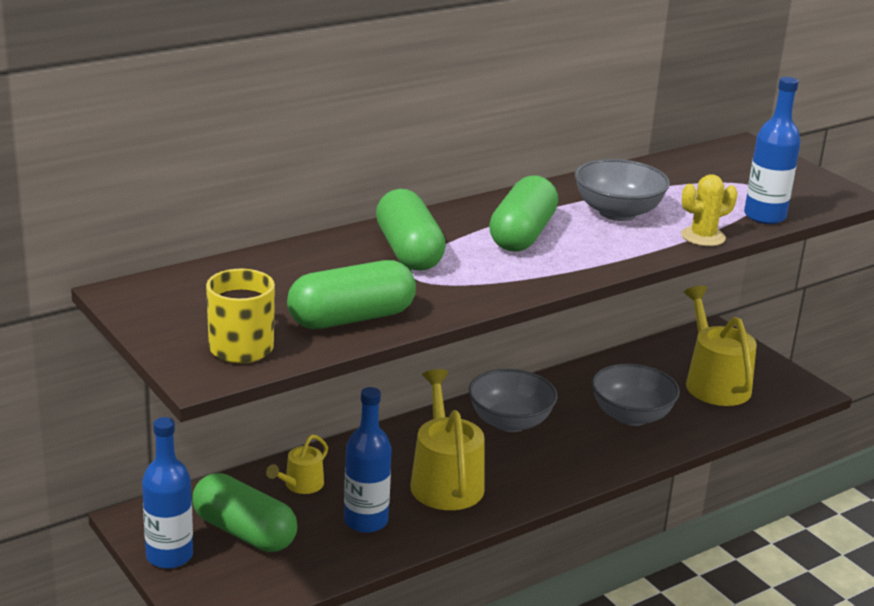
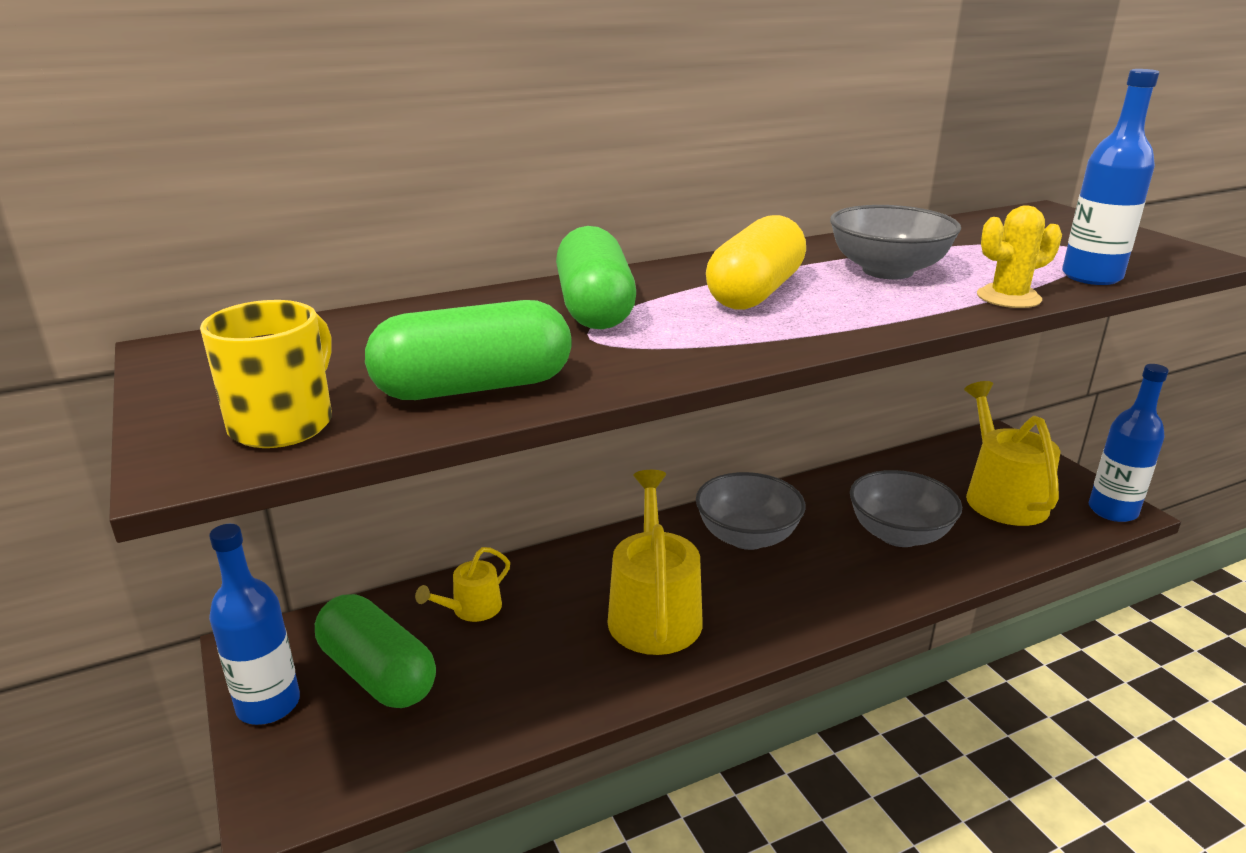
camera: 10 degrees right, 0 degrees up
(366, 521) = (539, 665): blue bottle -> blue bottle (1112, 511)
(522, 235) = (755, 292): green capsule -> yellow capsule

